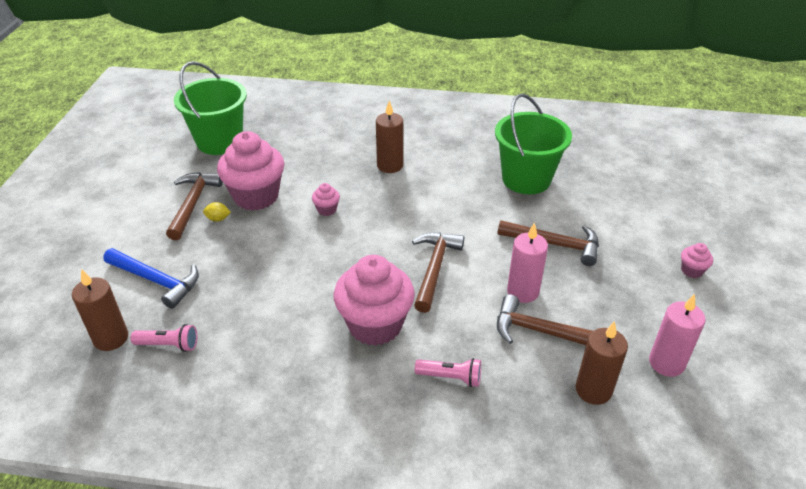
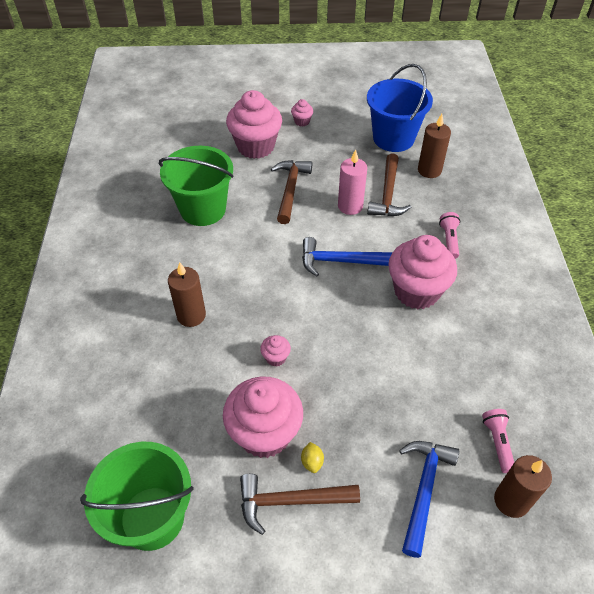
camera: 100 degrees left, 10 degrees up
(434, 268) = (339, 261): brown hammer -> blue hammer
(634, 224) = (255, 146): none -> pink cupcake
(666, 363) = (393, 138): pink candle -> blue bucket

